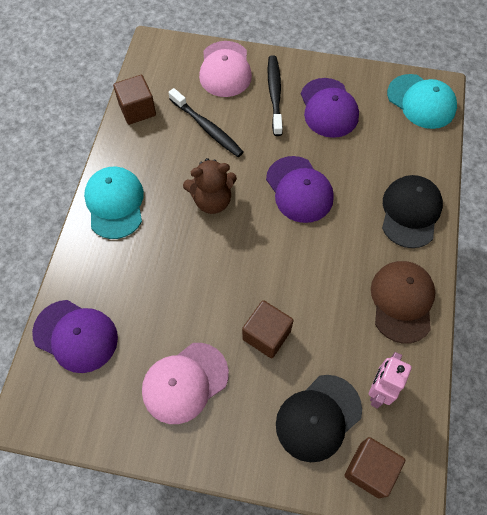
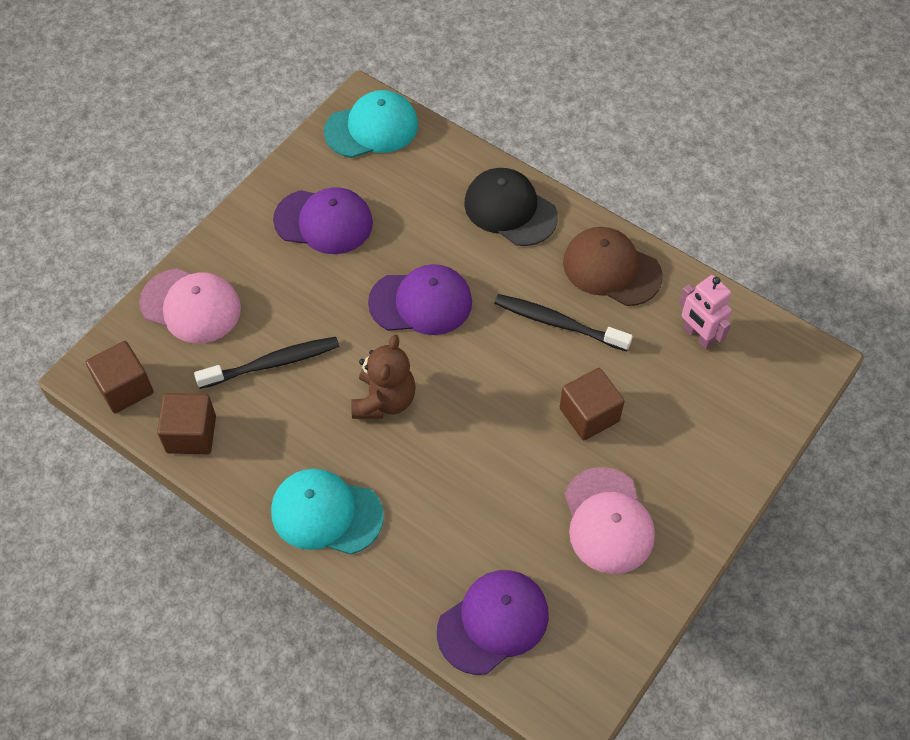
camera: 65 degrees left, 5 degrees down
(274, 94) = (267, 268): black toothbrush -> black toothbrush (558, 323)
(318, 417) = (704, 405): black cap -> none
(370, 469) = (775, 383): brown cube -> brown cube (125, 388)

